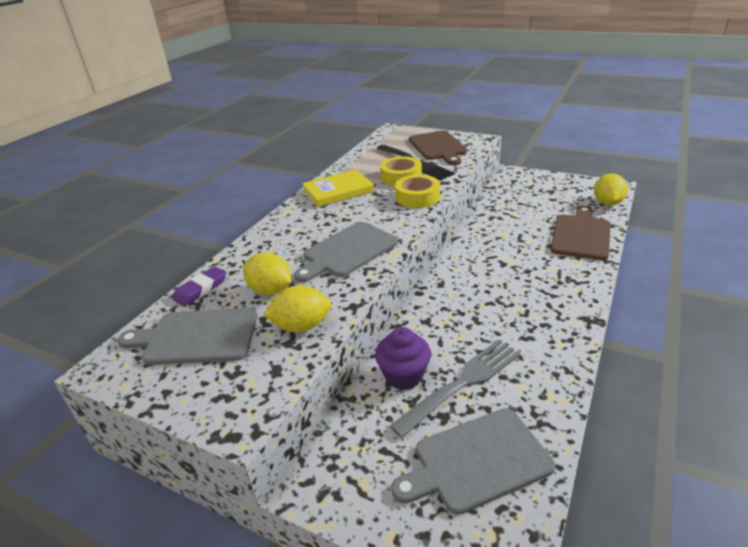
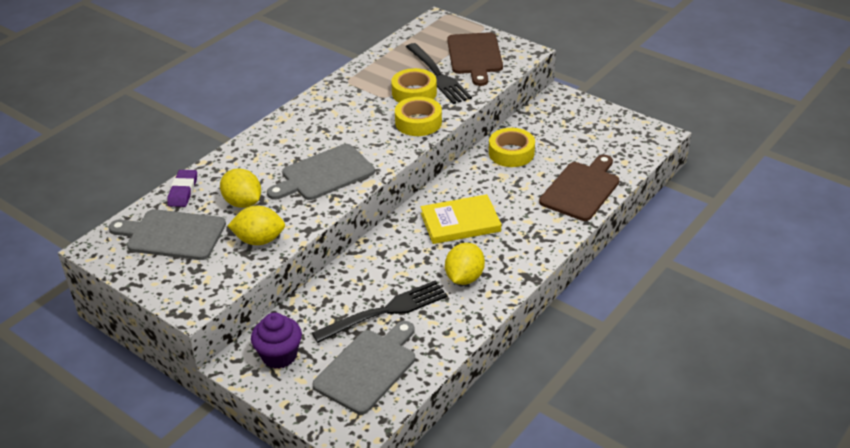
camera: 10 degrees right, 5 degrees up
(201, 289) = (183, 191): purple eraser -> purple eraser turned 45 degrees counterclockwise
(338, 191) = (342, 100): yellow book -> yellow book (460, 222)
(403, 375) = (340, 297): purple cupcake -> purple cupcake (279, 355)
(462, 383) = (386, 311): grey fork -> black fork
(477, 461) = (368, 368): grey cutting board -> grey cutting board turned 135 degrees clockwise
(499, 217) = (511, 153): none -> yellow tape
(607, 203) = (637, 155): yellow lemon -> yellow lemon (464, 278)

